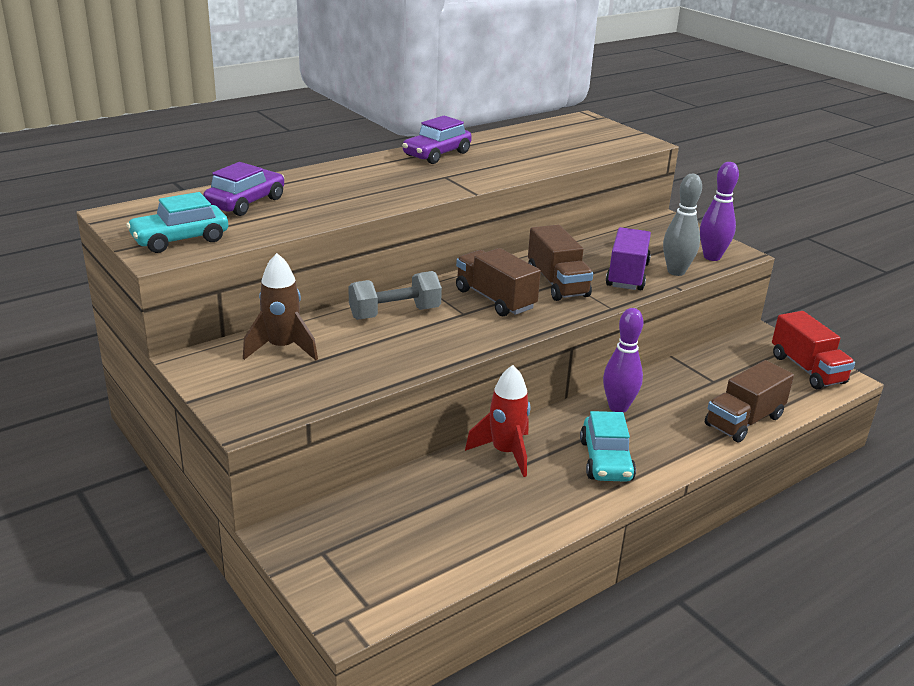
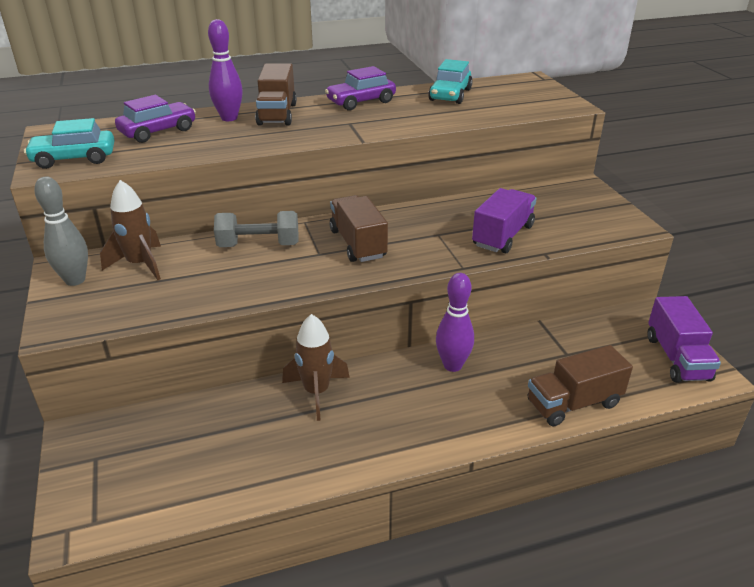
camera: 20 degrees right, 5 degrees up
(505, 453) = (316, 392): red rocket -> brown rocket
(557, 283) = (428, 236): brown truck -> brown truck (277, 114)
(606, 460) = (405, 419): turquoise car -> turquoise car (450, 95)
(676, 272) = (555, 238): grey bowling pin -> grey bowling pin (75, 280)
(712, 257) = (604, 228): purple bowling pin -> purple bowling pin (229, 118)
(807, 369) = (677, 358): red truck -> purple truck

